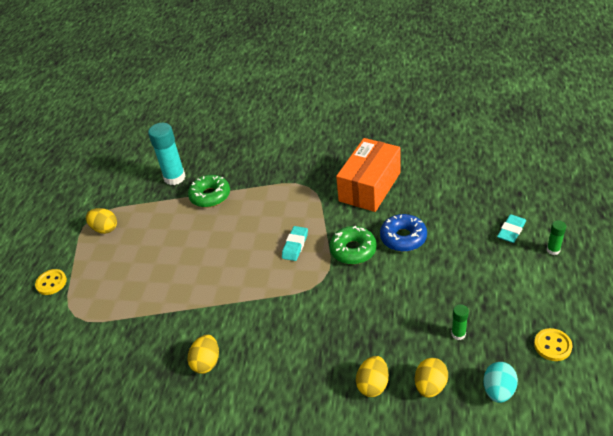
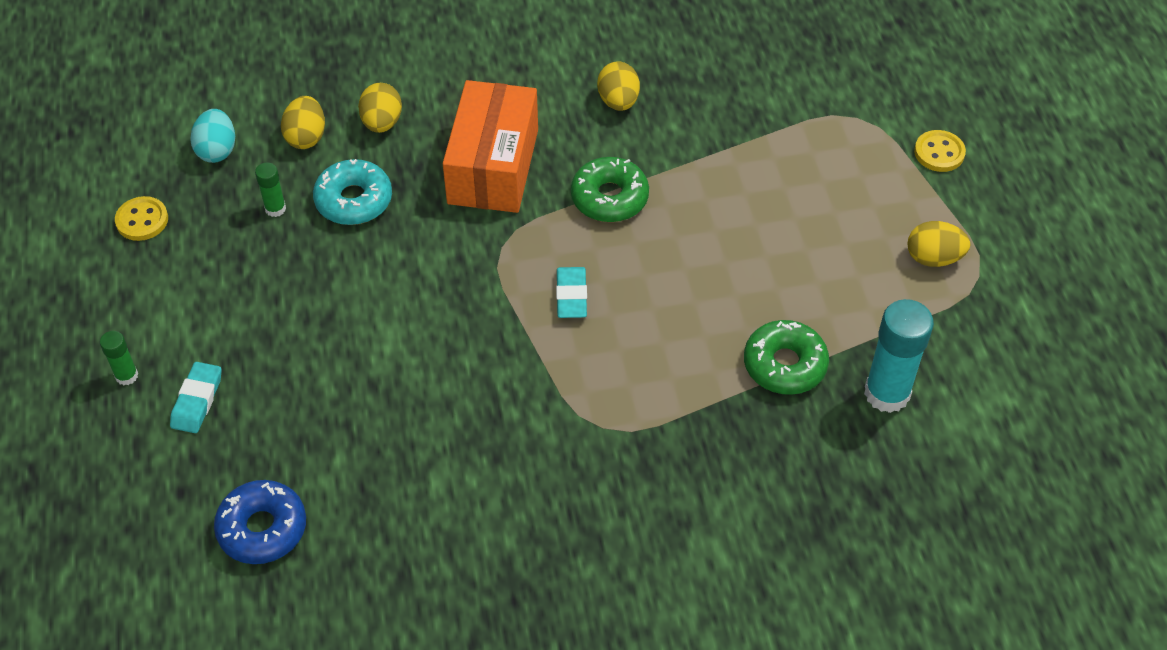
camera: 155 degrees right, 10 degrees up
(353, 250) = (467, 307): green donut -> green donut (609, 198)
(369, 186) = (477, 449): orange box -> orange box (493, 166)
(403, 238) = (386, 348): blue donut -> blue donut (262, 528)
(405, 328) = (354, 200): none -> turquoise donut

